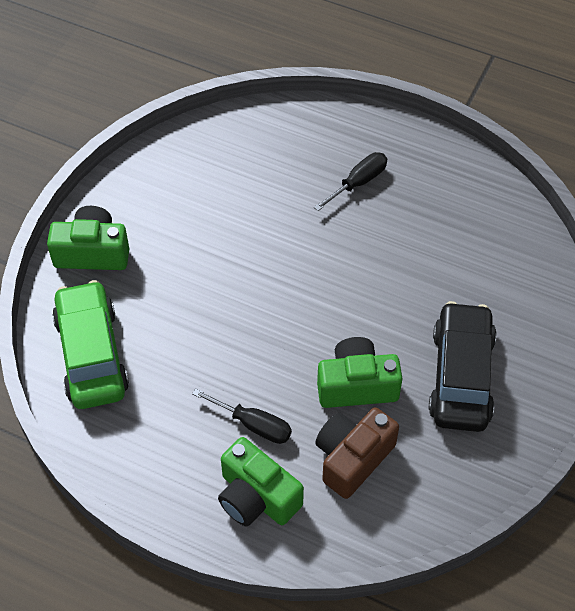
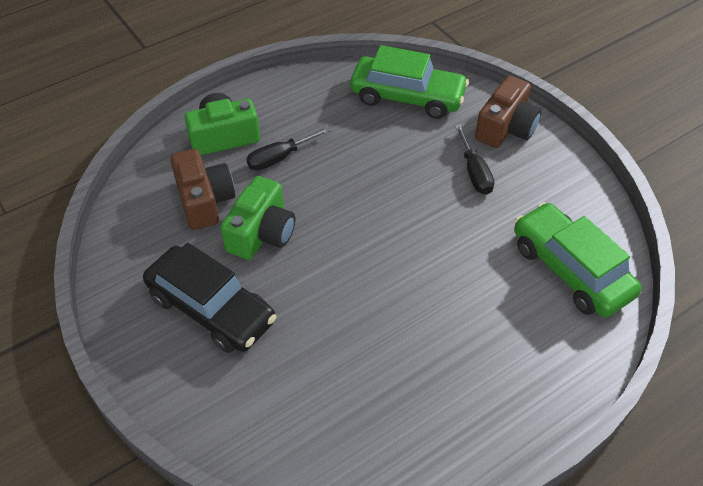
camera: 120 degrees right, 5 degrees down
(92, 252) = (506, 128): green camera -> brown camera
(243, 151) = (570, 270): none -> green car
(358, 182) = (478, 345): black screwdriver -> black screwdriver (474, 172)

